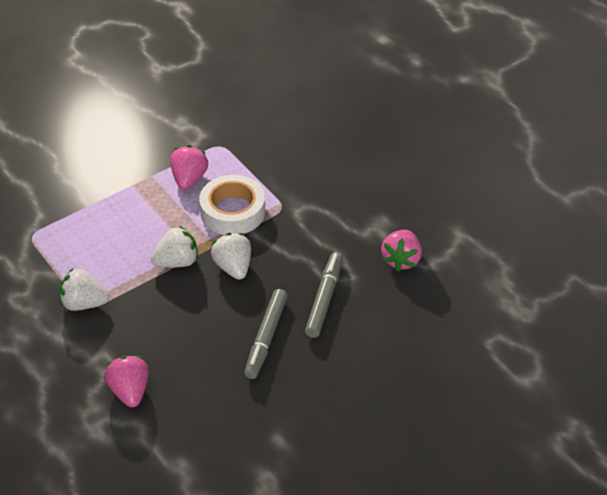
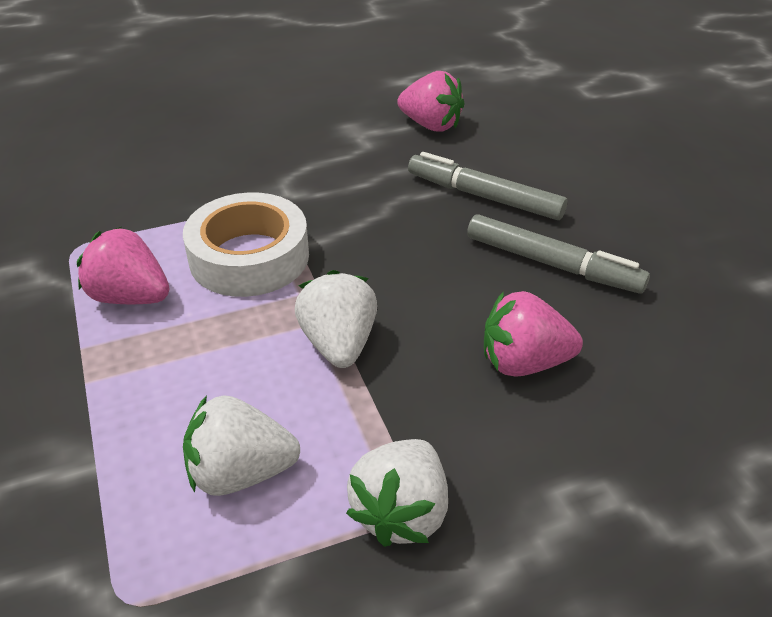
camera: 75 degrees left, 5 degrees down
(130, 391) = (664, 461): pink strawberry -> pink strawberry (523, 362)
(233, 267) = (382, 276): white strawberry -> white strawberry (241, 472)

